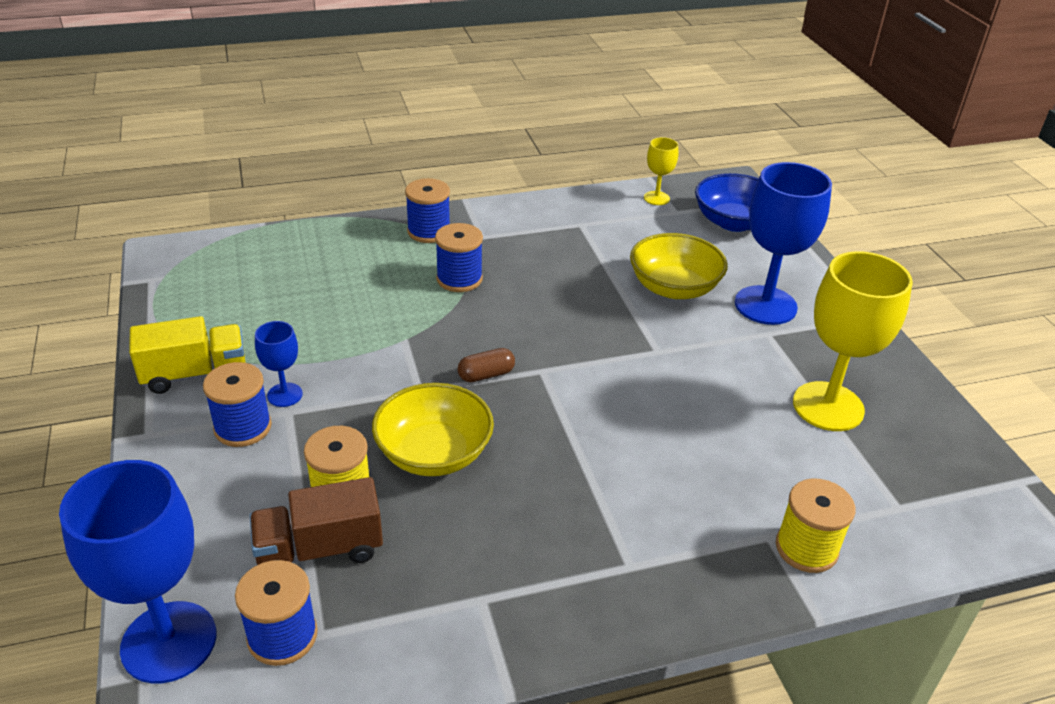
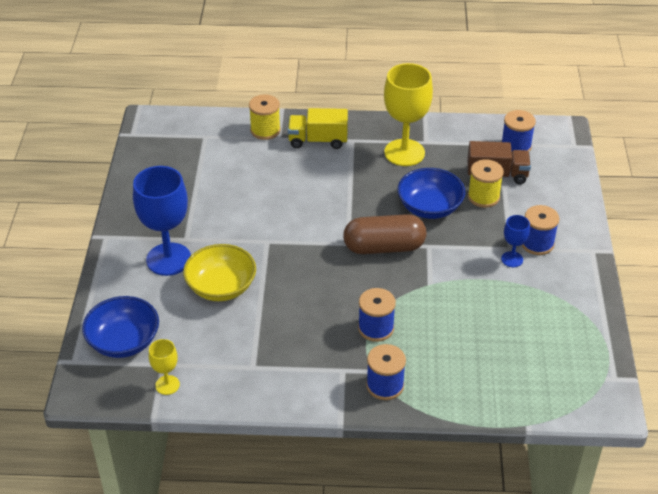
camera: 160 degrees left, 5 degrees up
(169, 642) = (565, 154): blue goblet -> none
(195, 374) = (569, 285): yellow truck -> yellow truck (318, 140)
(434, 453) = (429, 207): yellow bowl -> blue bowl
(486, 375) = (384, 247): brown capsule -> brown capsule, size x2.15
(828, 406) = (192, 187): yellow goblet -> yellow goblet (404, 153)

